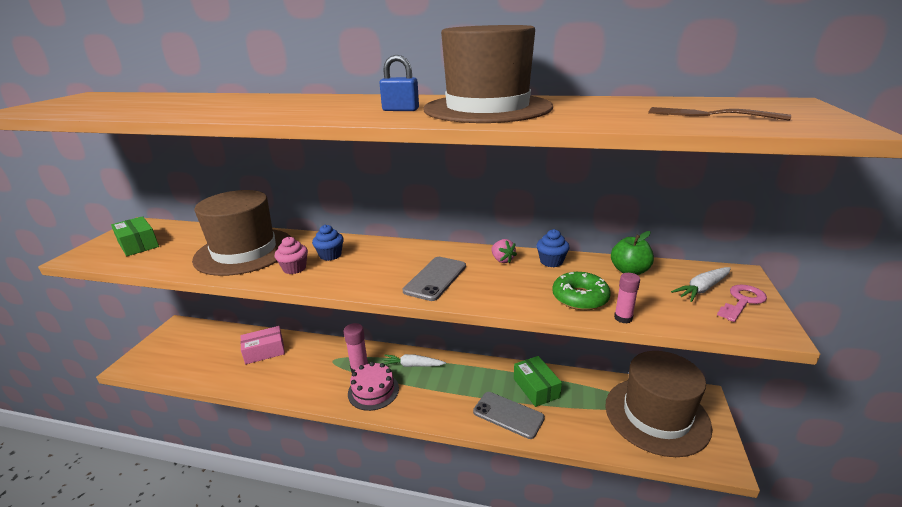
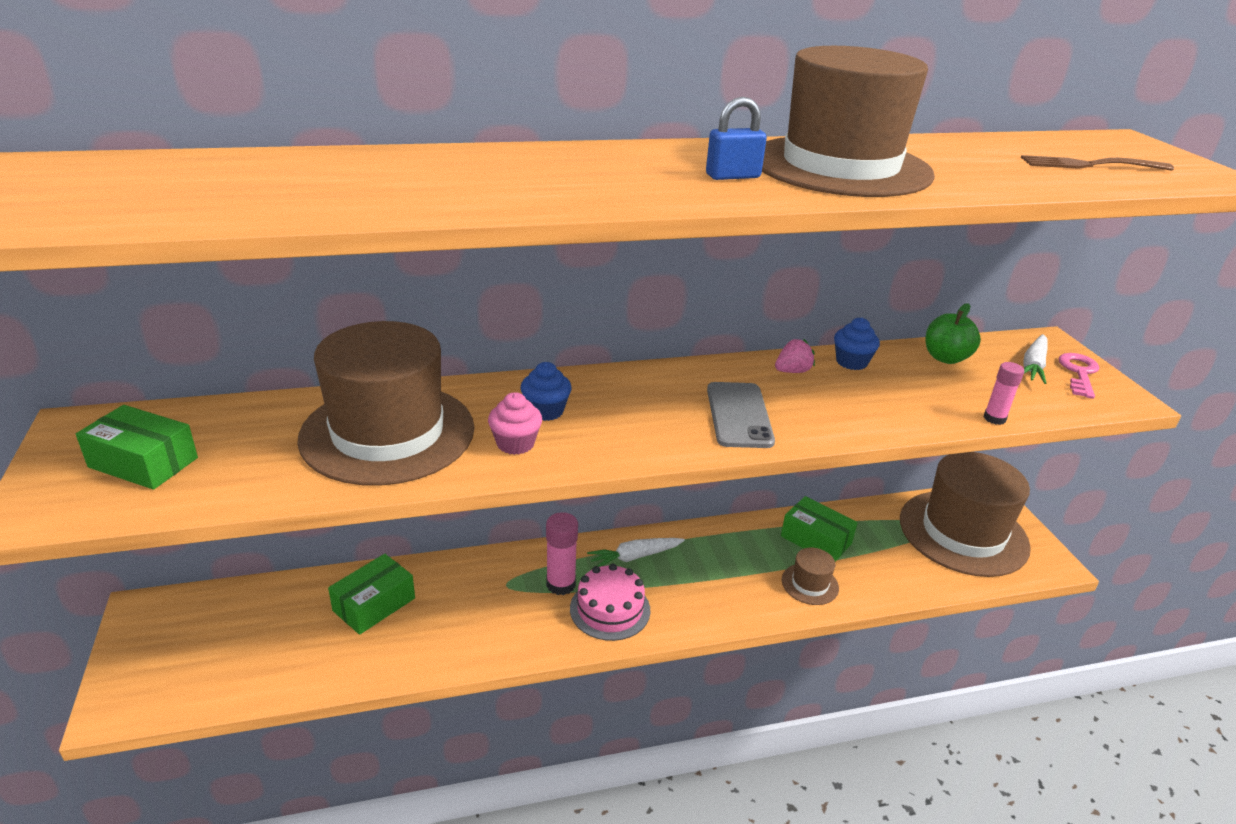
camera: 30 degrees left, 5 degrees up
(264, 351) = (374, 604): pink box -> green box
(502, 260) = (792, 371): pink strawberry -> pink strawberry turned 60 degrees counterclockwise
(508, 415) = (810, 584): grey phone -> brown hat
(580, 298) = (929, 404): green donut -> none

